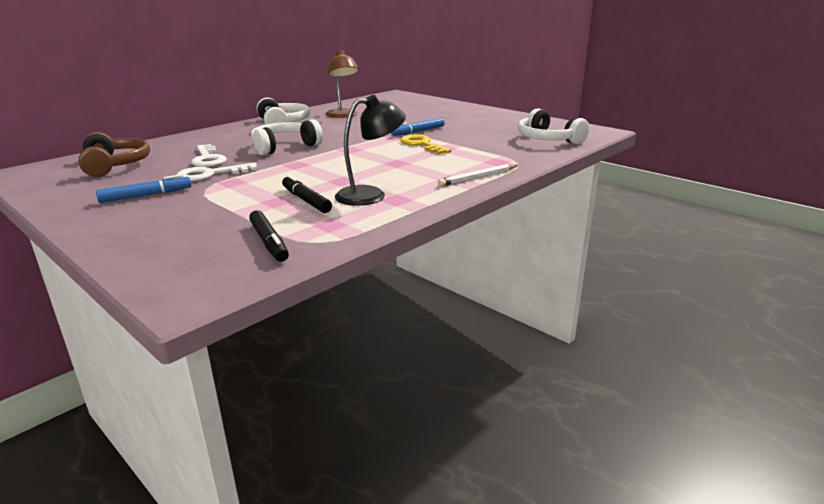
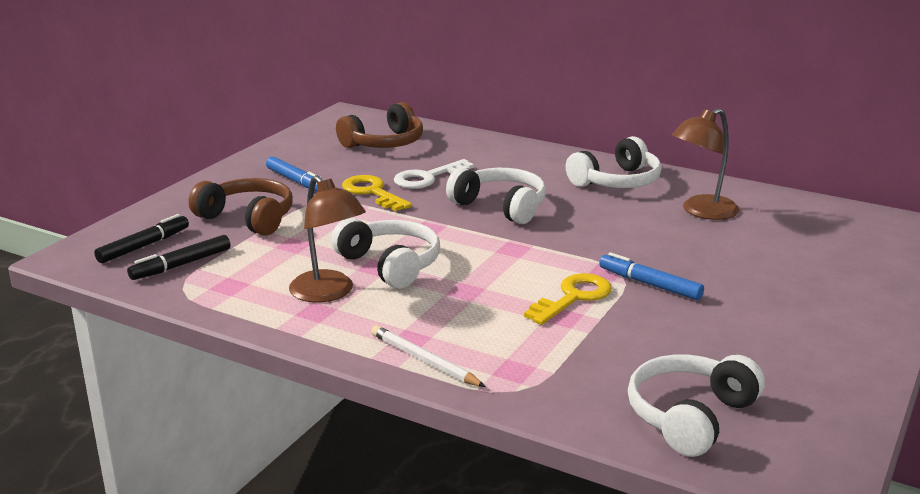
camera: 75 degrees right, 0 degrees up
(200, 215) = (248, 218): none -> brown headphones
(210, 174) = (372, 192): white key -> yellow key
(306, 200) = (301, 259): black marker -> black marker (144, 246)
(342, 177) = (390, 265): none -> white headphones
(370, 195) = (328, 293): black lamp -> brown lamp

